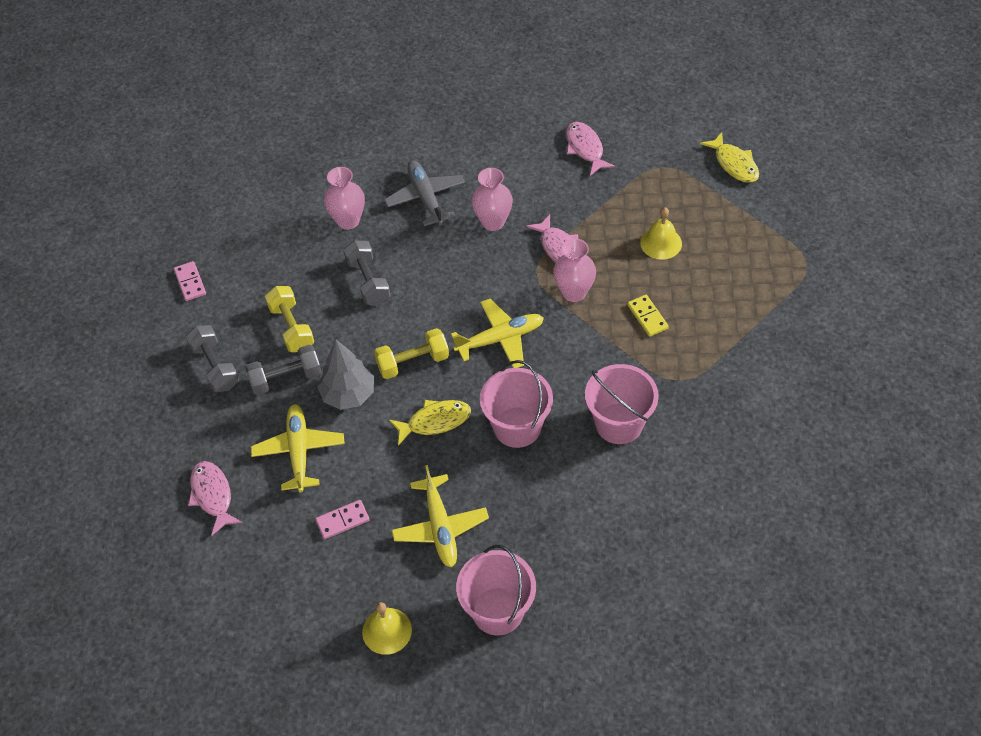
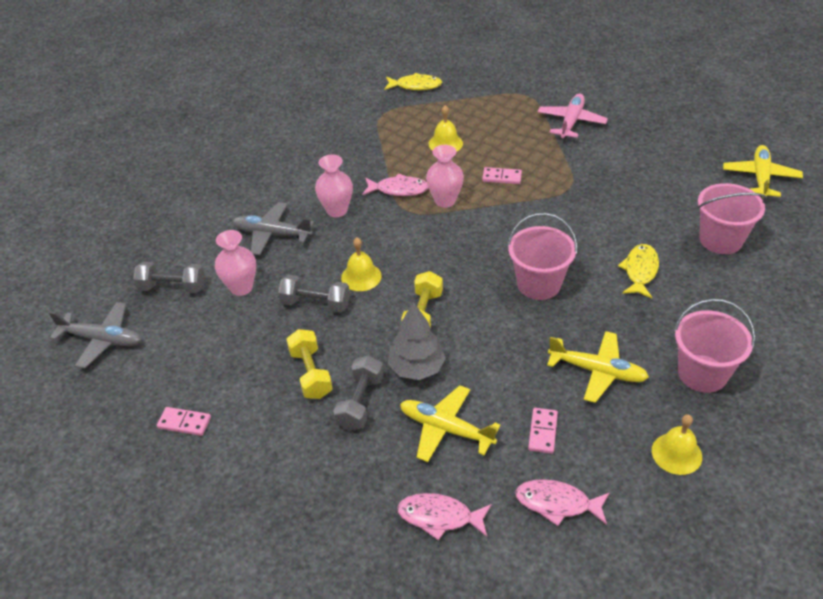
camera: 55 degrees left, 10 degrees down
(215, 367) = (298, 448): grey dumbbell -> grey dumbbell (173, 287)
(230, 176) = (102, 340): none -> grey plane
(291, 328) = (311, 373): yellow dumbbell -> yellow dumbbell turned 60 degrees clockwise
(424, 292) = (361, 276): none -> yellow bell
(435, 421) = (492, 327): yellow fish -> yellow fish (640, 271)
(500, 339) = (449, 256): yellow plane -> yellow plane (760, 177)
(585, 148) = (324, 138): pink fish -> pink fish (557, 503)
(619, 423) = (581, 232): pink bucket -> pink bucket (720, 240)
(647, 317) = (502, 177): yellow domino -> pink domino
(794, 326) = (571, 122): none -> pink plane

